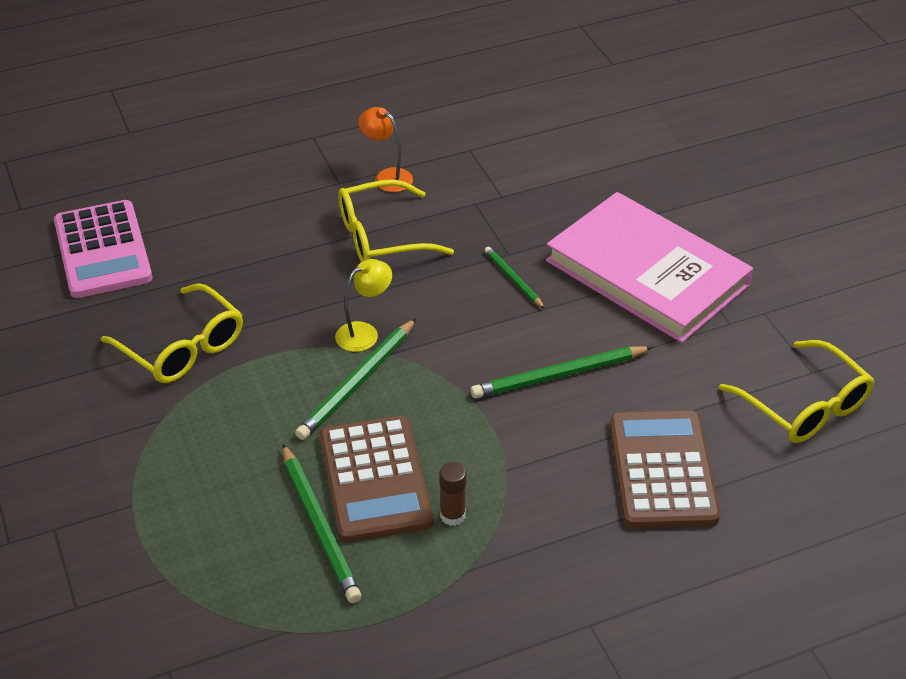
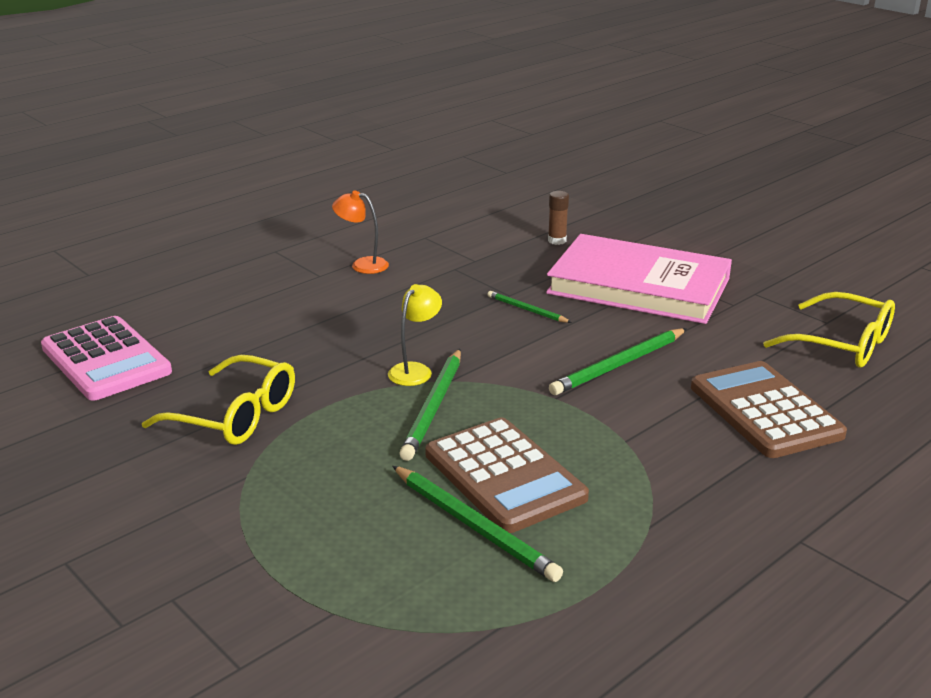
camera: 20 degrees left, 15 degrees down
(381, 236) = (385, 303): yellow glasses -> none
(452, 515) = (602, 486): brown glue stick -> brown glue stick (557, 241)

